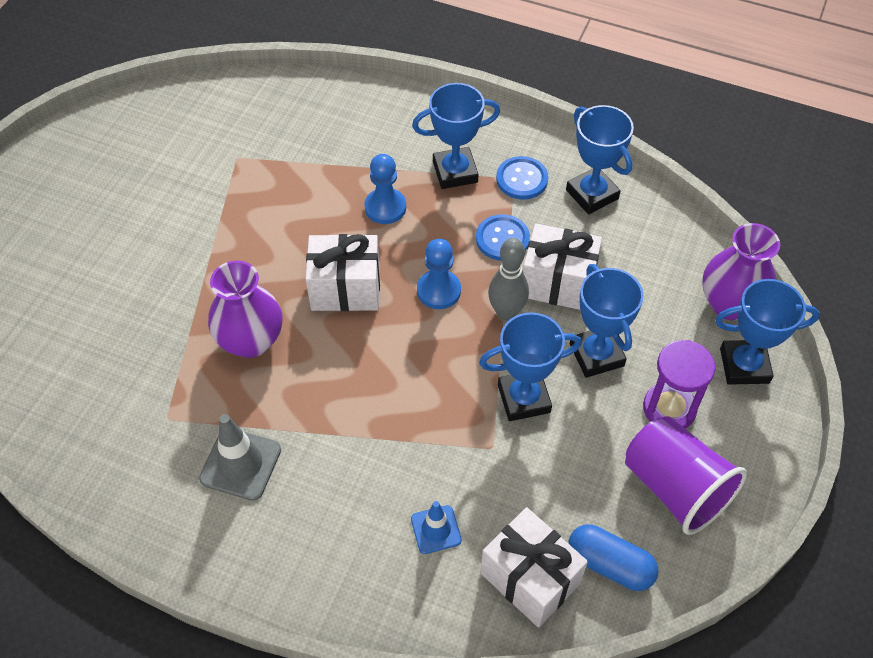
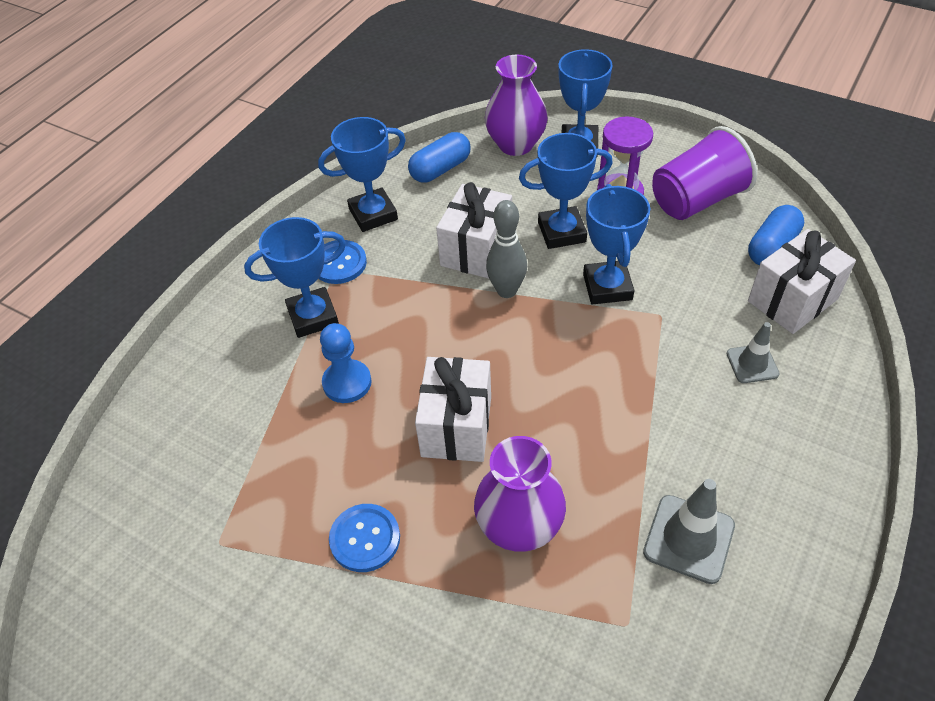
camera: 80 degrees left, 5 degrees down
(436, 529) = (752, 364): blue traffic cone -> grey traffic cone
(438, 291) = (472, 342): blue pawn -> none
(455, 172) = (313, 316): blue trophy -> blue trophy turned 75 degrees clockwise
(502, 239) = (414, 285): blue button -> blue button (365, 538)
(671, 240) = (440, 169): none -> blue capsule

